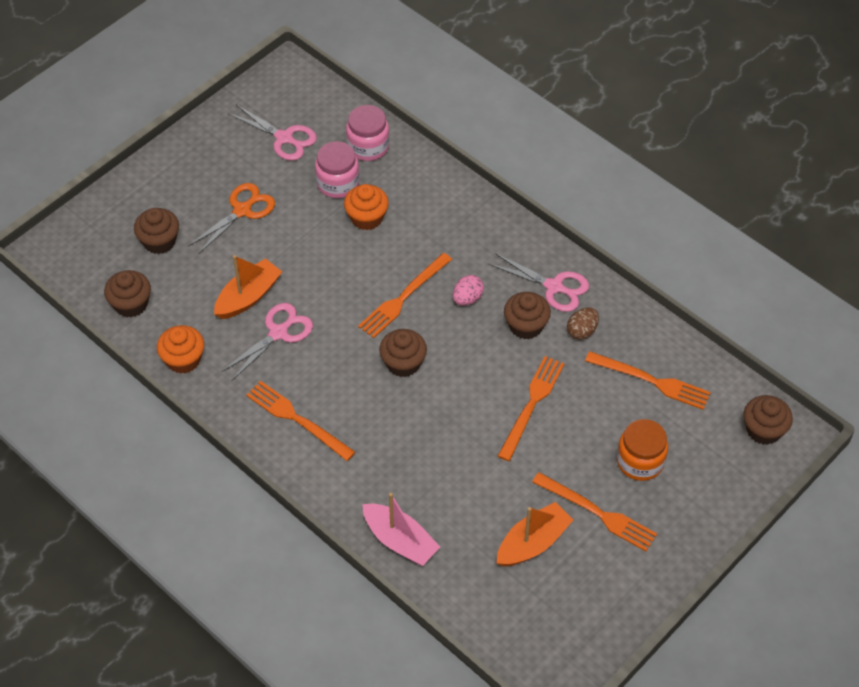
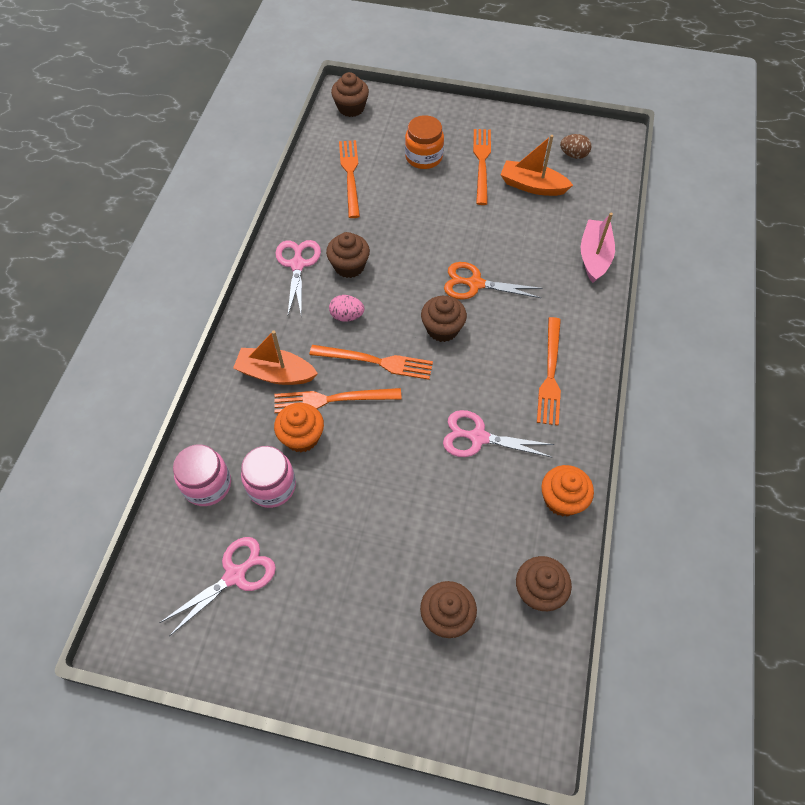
camera: 120 degrees left, 5 degrees up
(242, 210) = (358, 557): orange scissors -> orange scissors (475, 284)
(248, 297) = (457, 486): orange boat -> orange boat (276, 373)
(284, 138) = (235, 575): pink scissors -> pink scissors turned 45 degrees clockwise
(531, 405) = (421, 232): orange fork -> orange fork (332, 399)
(582, 331) = (331, 230): brown egg -> brown egg (573, 155)

